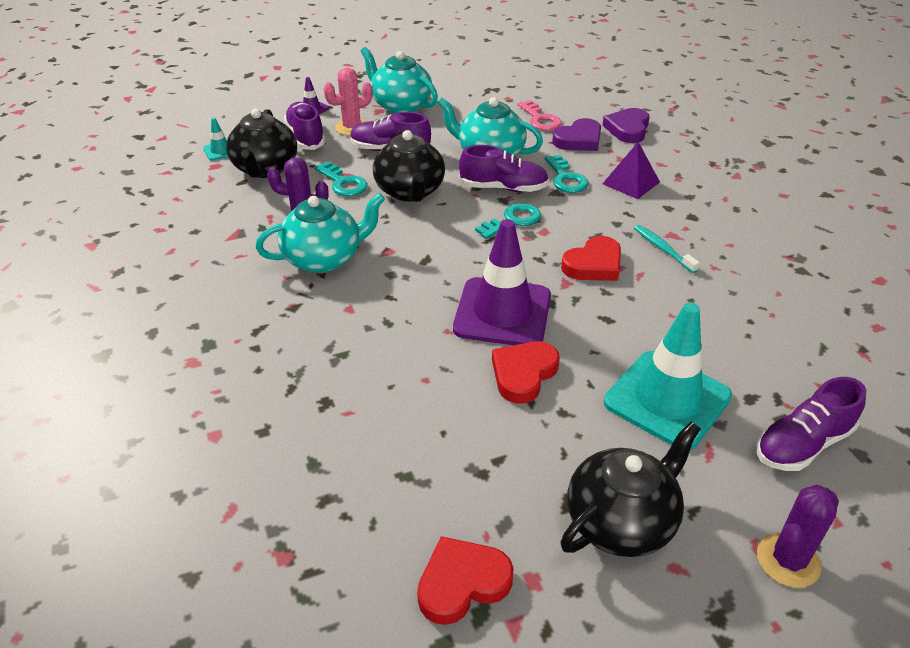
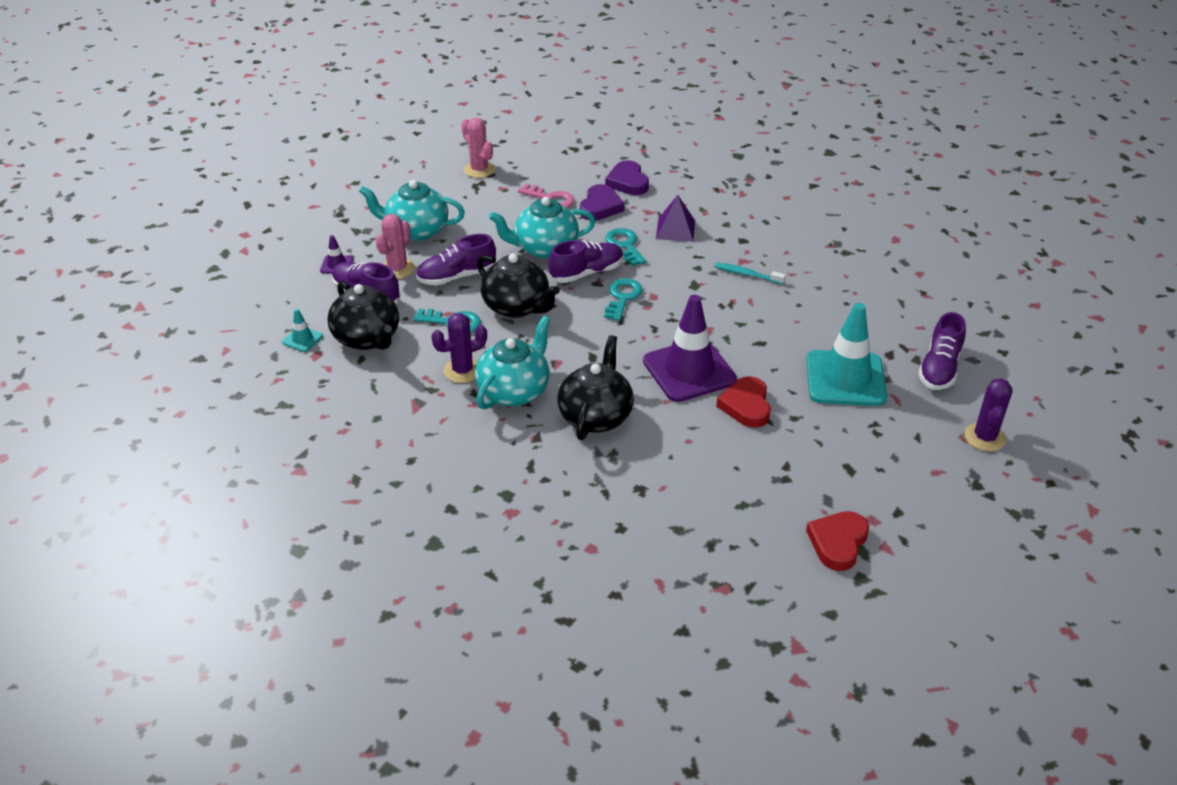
camera: 35 degrees left, 0 degrees up
(505, 79) = (479, 170): none -> pink cactus
(566, 178) = (625, 245): turquoise key -> turquoise key turned 150 degrees counterclockwise
(593, 264) = (713, 307): red heart -> none
(621, 521) = (887, 463): black teapot -> black teapot (596, 416)

